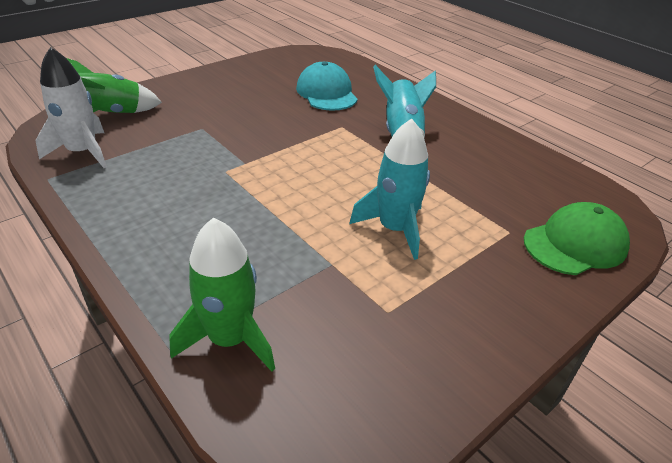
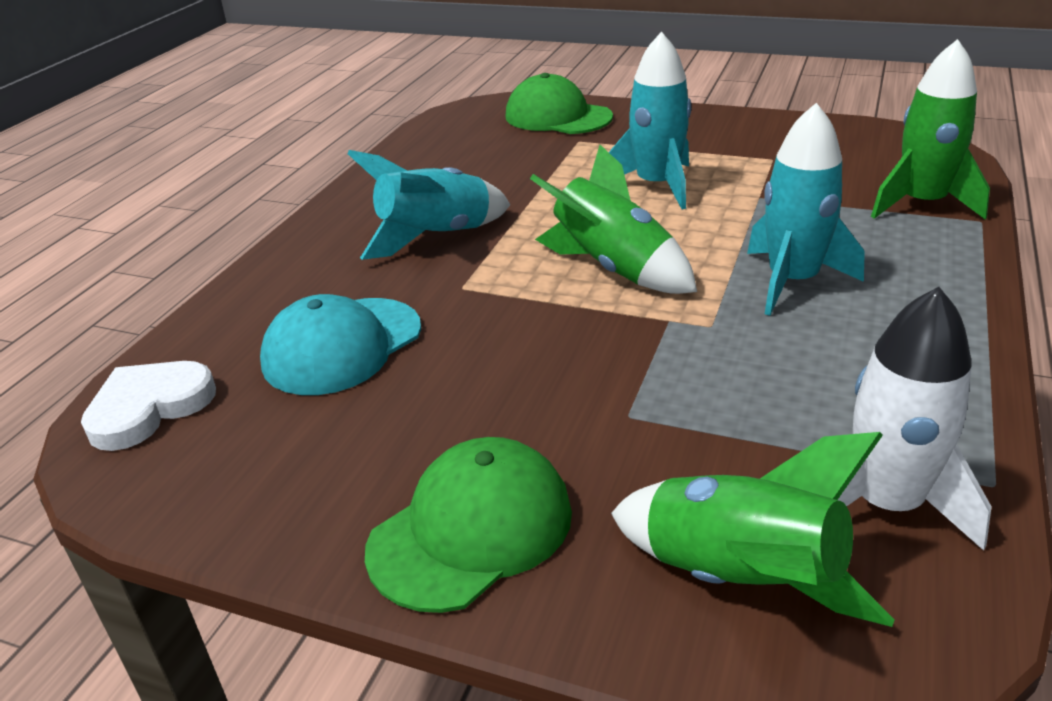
camera: 115 degrees left, 5 degrees down
(195, 87) = (471, 530): none -> green cap
(224, 214) = (792, 281): none -> turquoise rocket
(308, 168) = (613, 269): none -> green rocket
(330, 59) = (149, 408): none -> white heart

